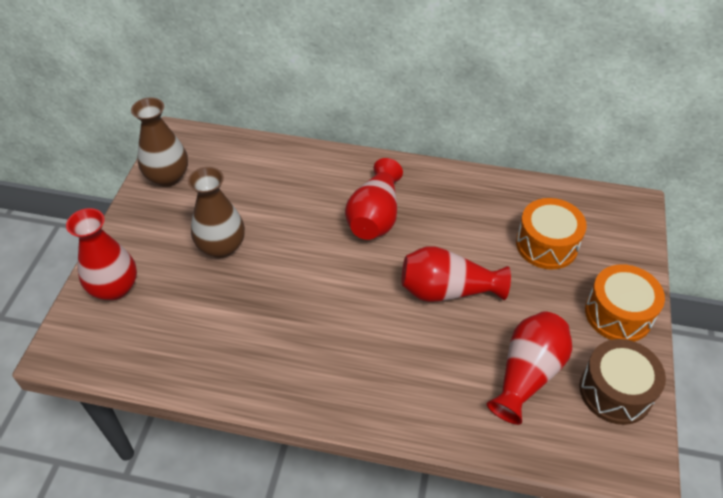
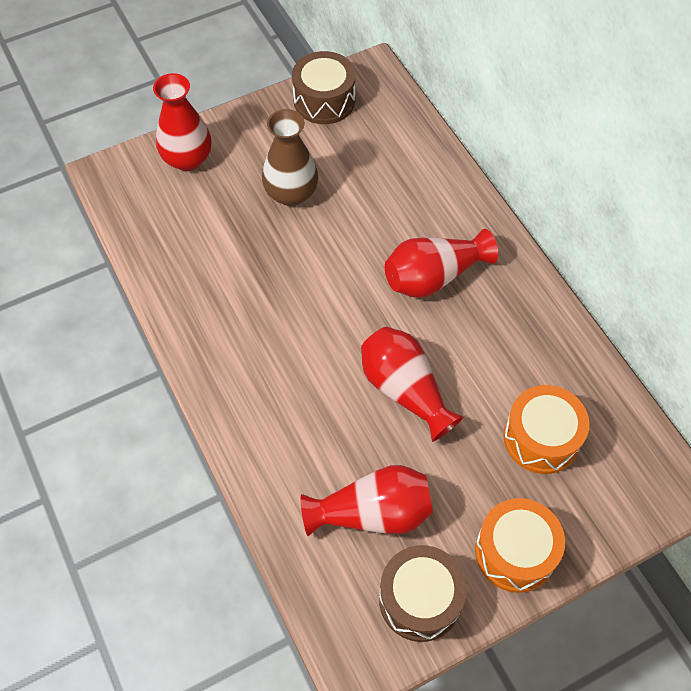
camera: 50 degrees right, 10 degrees up
(167, 177) = (324, 100): brown vase -> brown drum

